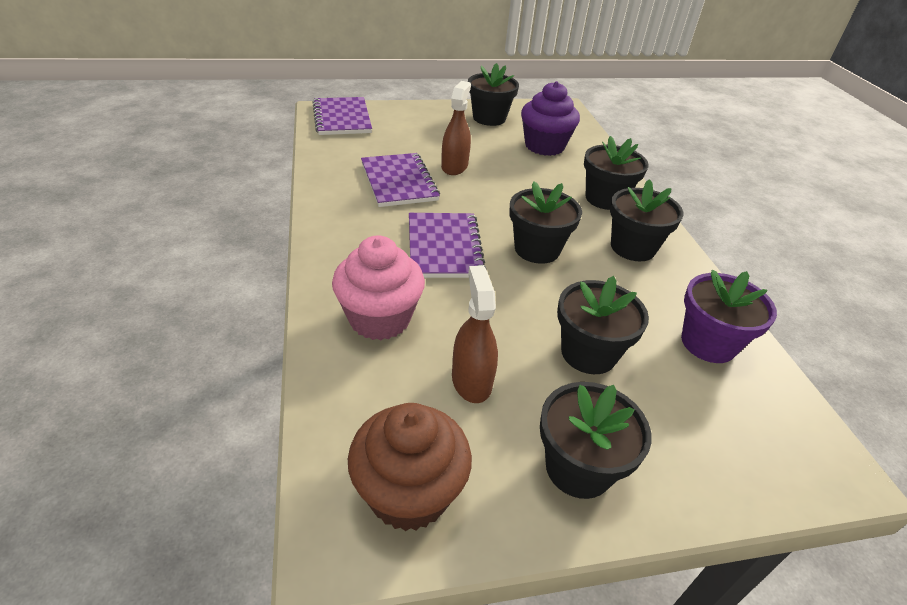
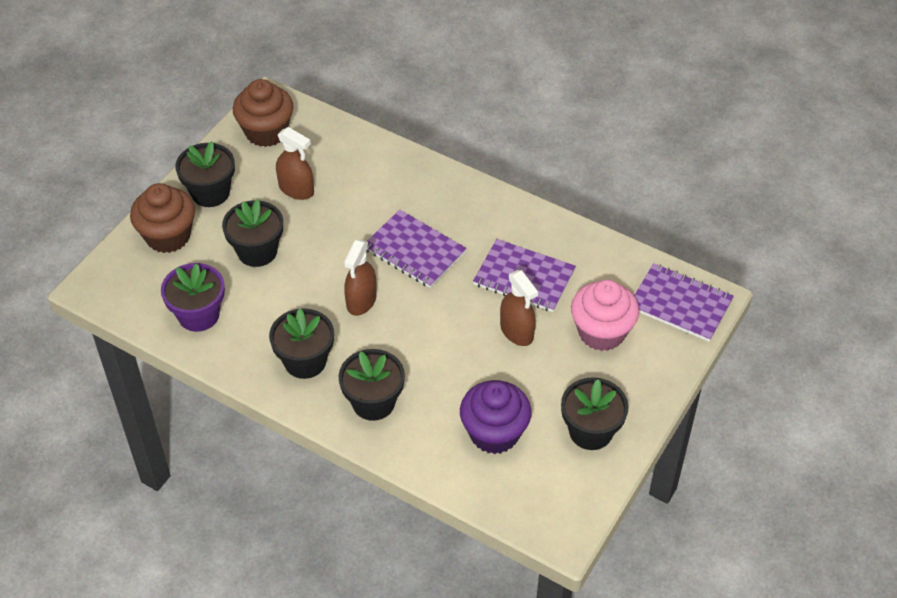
camera: 135 degrees right, 10 degrees up
(379, 318) = (379, 180): pink cupcake -> pink cupcake (601, 332)
(537, 249) = (361, 301): black flower pot -> brown spray bottle
(685, 455) = (168, 236): none -> brown cupcake

